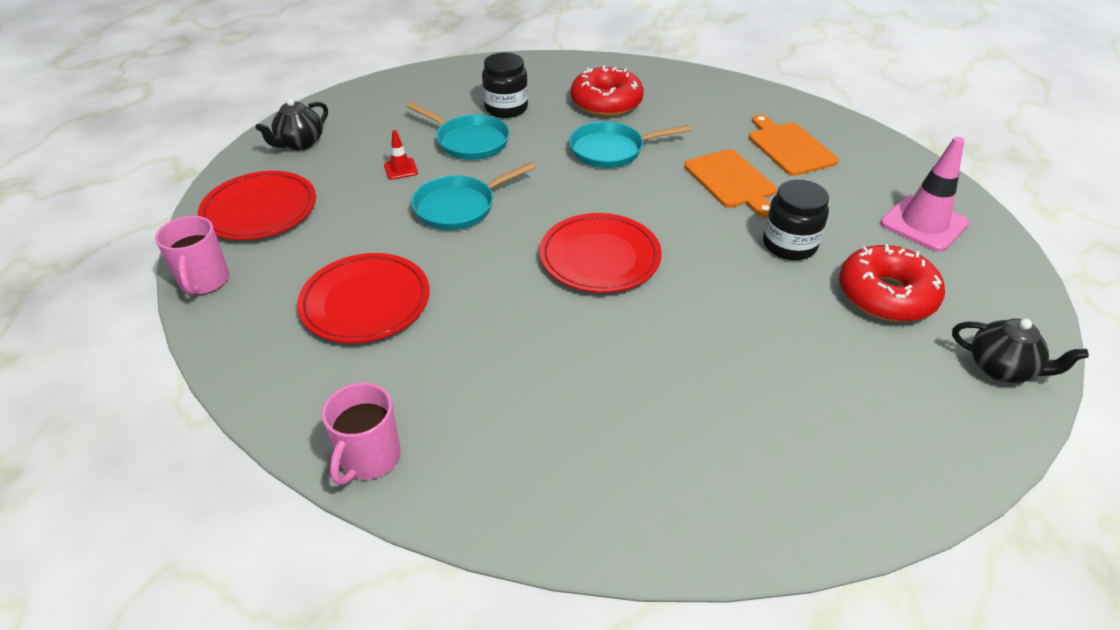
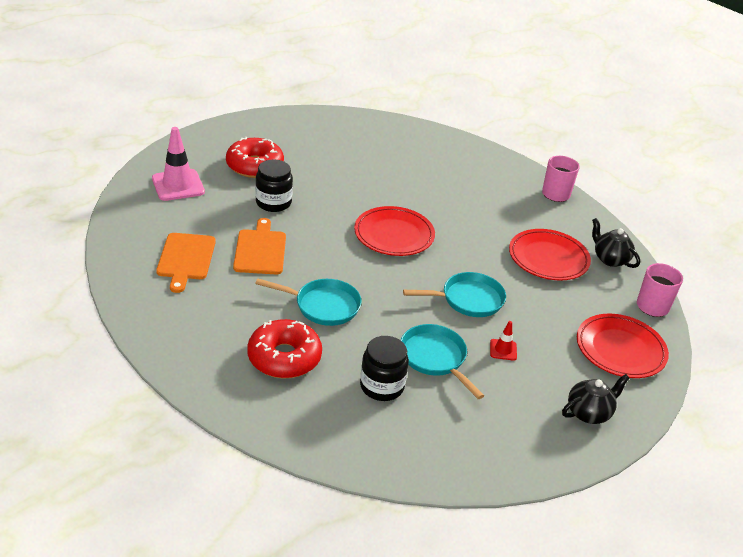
camera: 160 degrees left, 5 degrees down
(1001, 368) = (245, 129): black teapot -> black teapot (610, 259)

